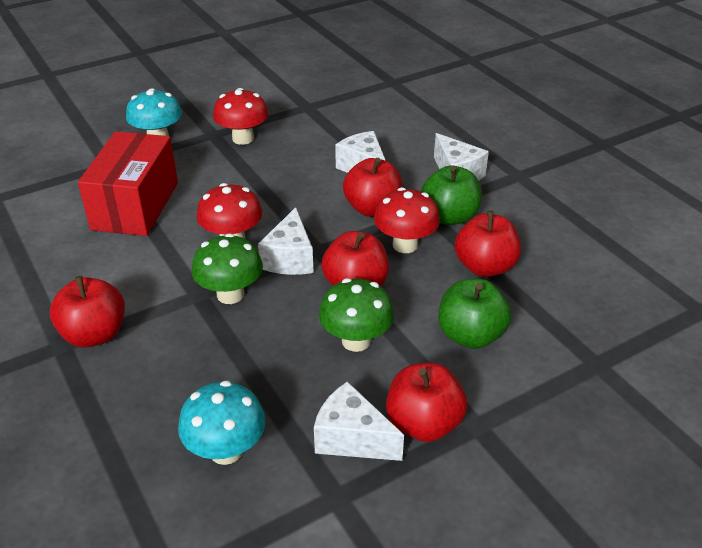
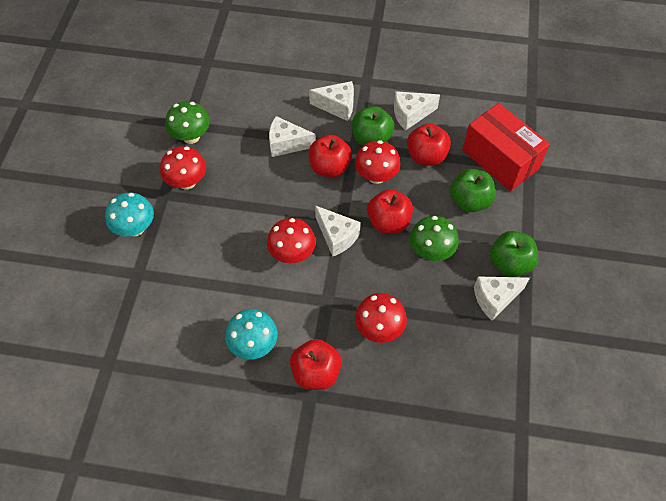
camera: 50 degrees left, 20 degrees up
(135, 206) = (204, 284): red box -> red box (500, 159)
(200, 354) = (379, 328): none -> red mushroom
(226, 450) = (460, 357): turquoise mushroom -> turquoise mushroom (253, 344)
(230, 294) = (342, 285): green mushroom -> green mushroom (191, 137)
(423, 424) = (509, 263): red apple -> green apple
(523, 226) = (410, 115): none -> white cheese

